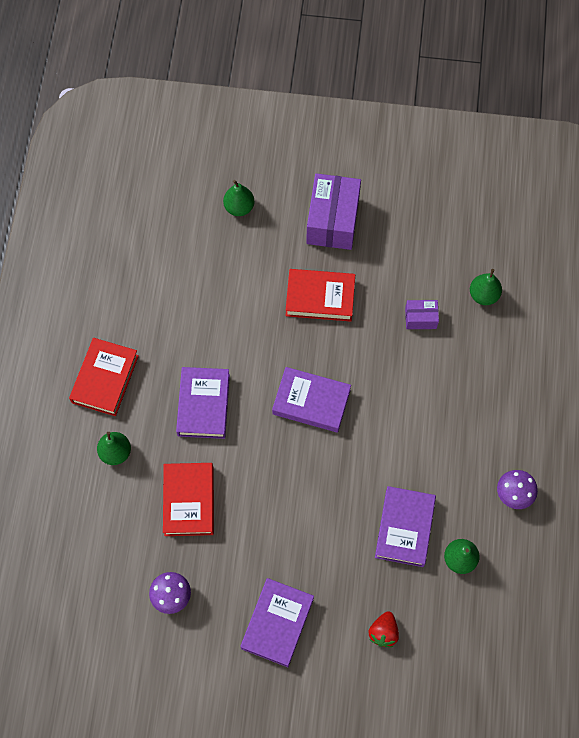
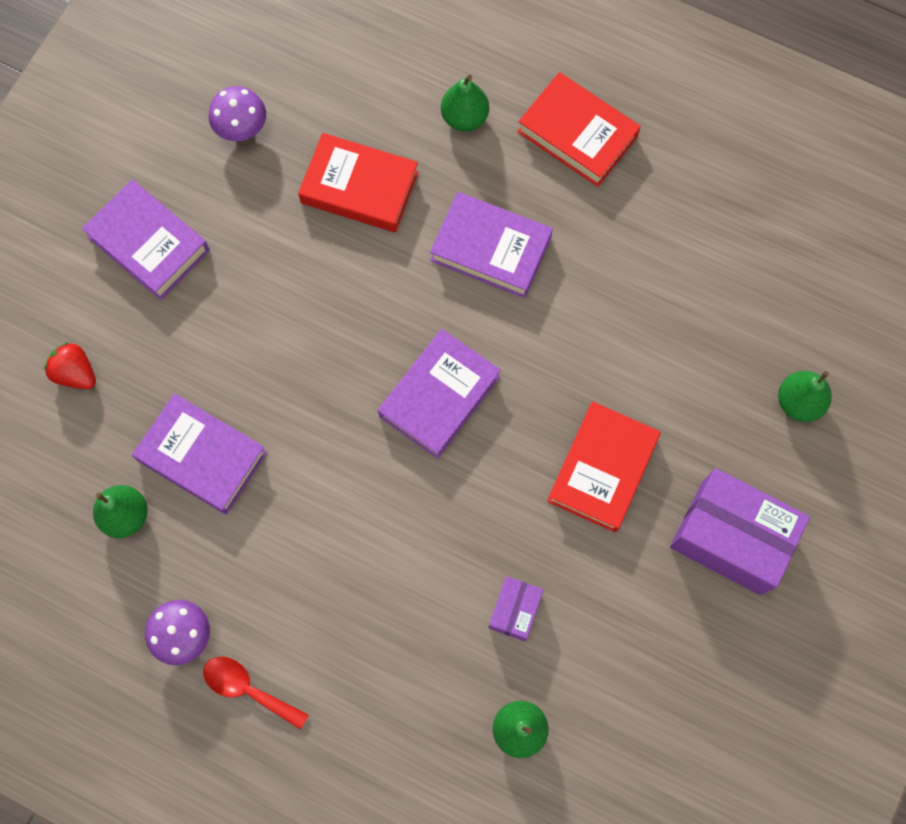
camera: 110 degrees right, 5 degrees up
(527, 445) = (248, 689): none -> red spoon

